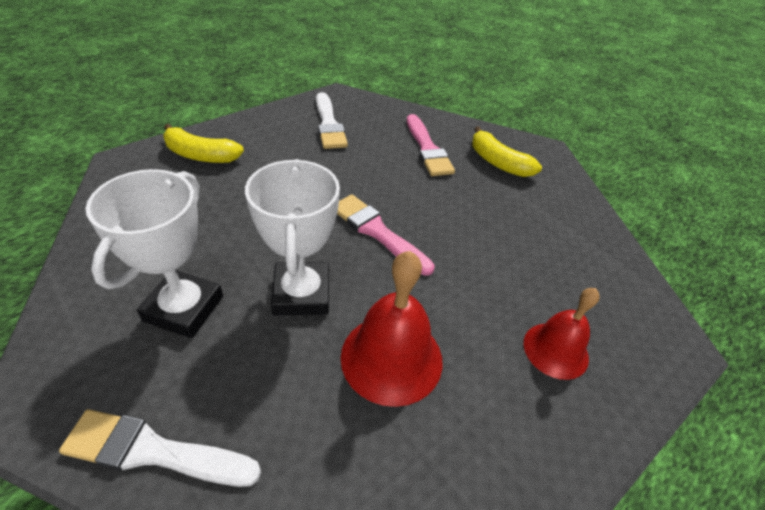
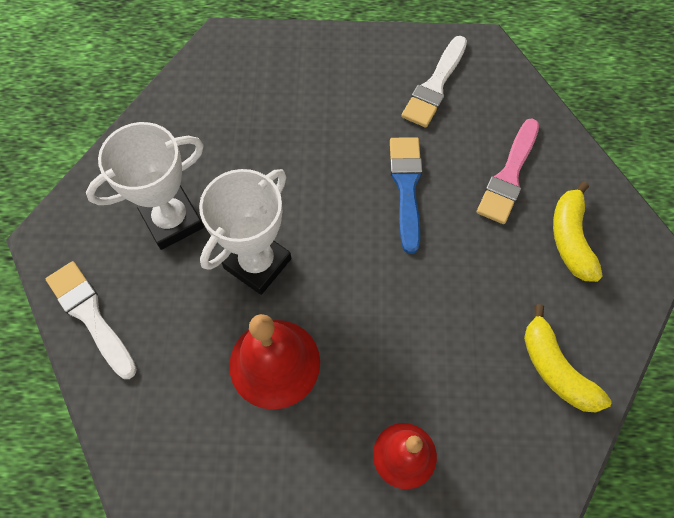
camera: 45 degrees right, 20 degrees up
(201, 155) = (288, 66): yellow banana -> yellow banana (555, 369)
(369, 185) = (406, 187): none -> blue brush
(377, 232) = (366, 244): pink brush -> none

